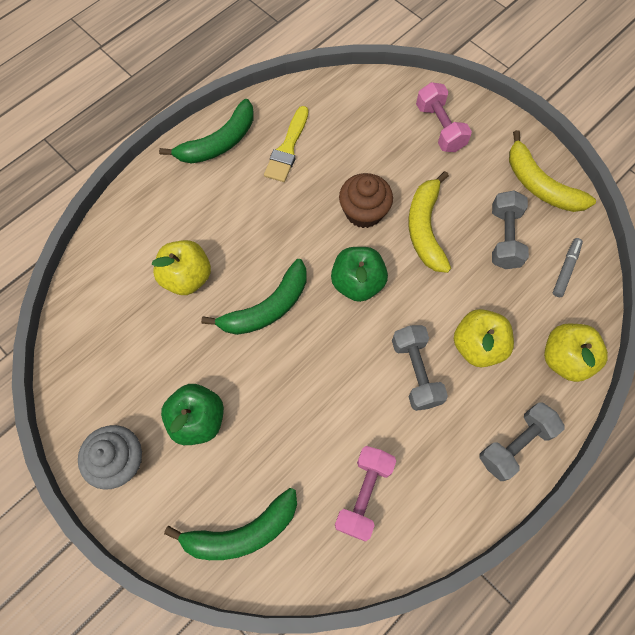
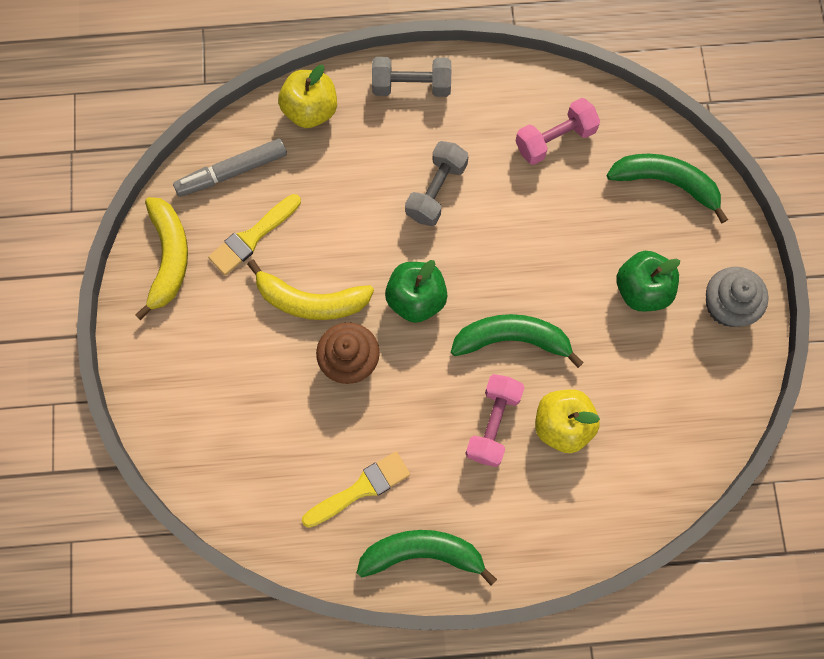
camera: 140 degrees left, 5 degrees up
(425, 228) = (310, 301): yellow banana -> yellow banana turned 60 degrees clockwise
(440, 127) = (194, 389): pink dumbbell -> pink dumbbell (493, 424)
(477, 346) = (367, 172): yellow apple -> none
(504, 238) = (252, 237): grey dumbbell -> yellow brush
(565, 269) = (232, 172): grey marker -> grey marker, size x1.60

